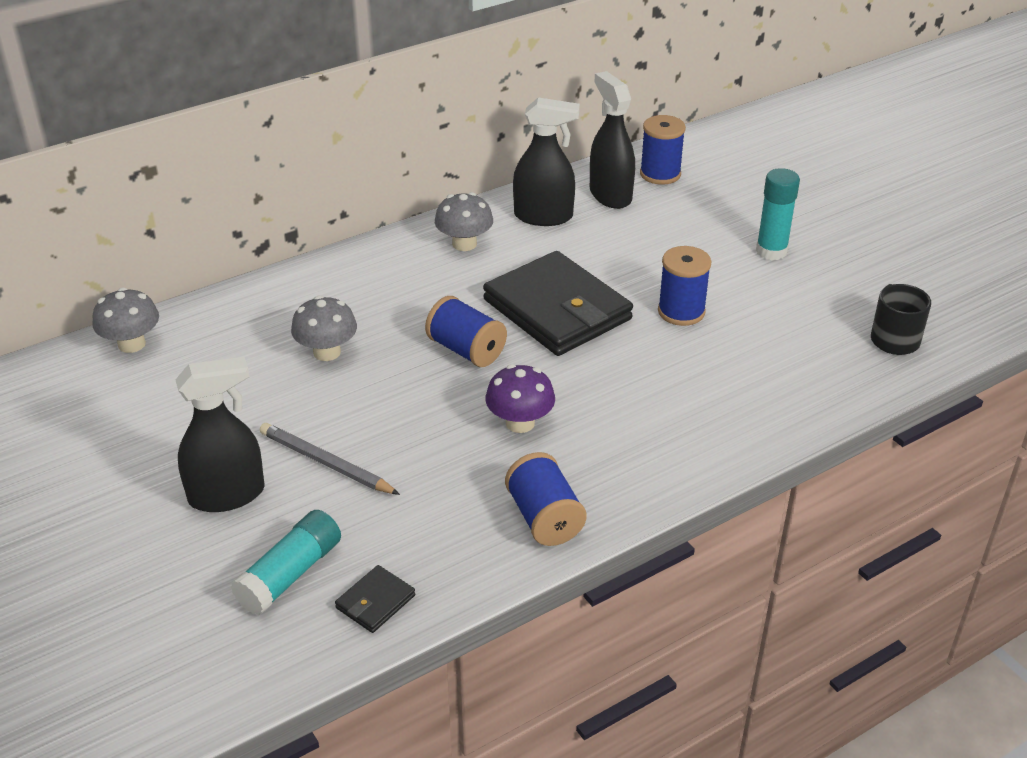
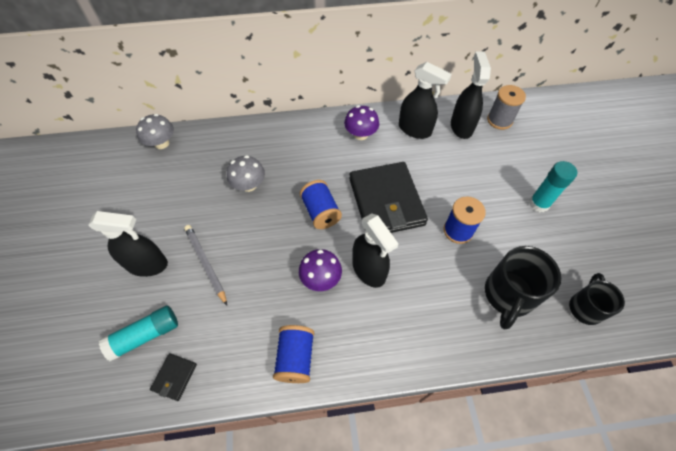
camera: 25 degrees right, 20 degrees up
(375, 602) = (174, 377): black wallet -> black wallet turned 45 degrees counterclockwise
(464, 244) = (361, 134): grey mushroom -> purple mushroom
(584, 392) = (369, 270): none -> black spray bottle
(660, 174) = (499, 120): blue spool -> grey spool
(791, 358) = (508, 295): none -> black mug

